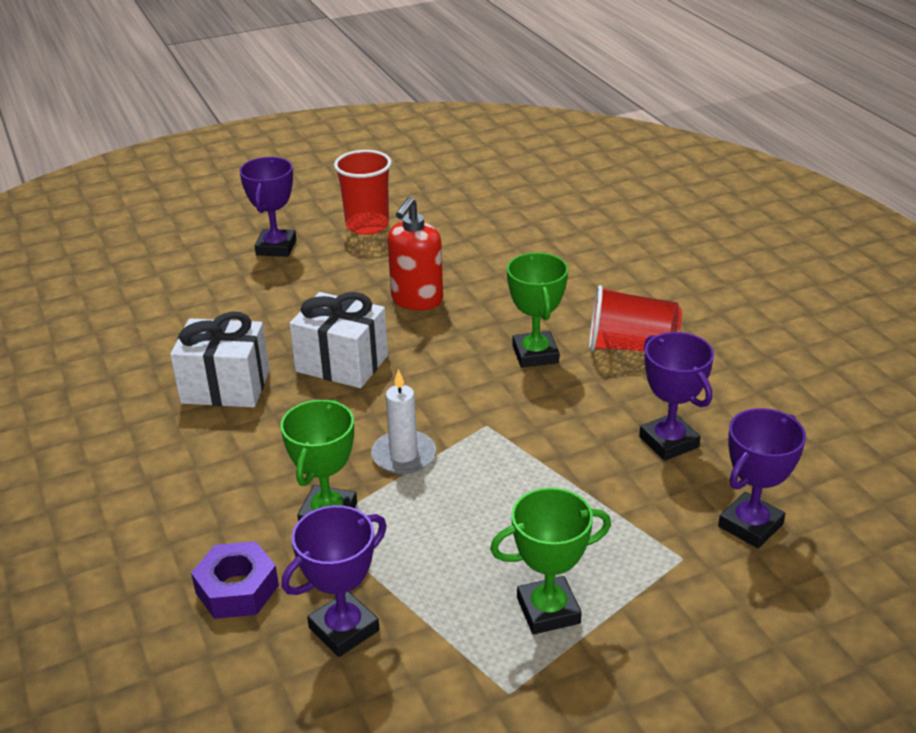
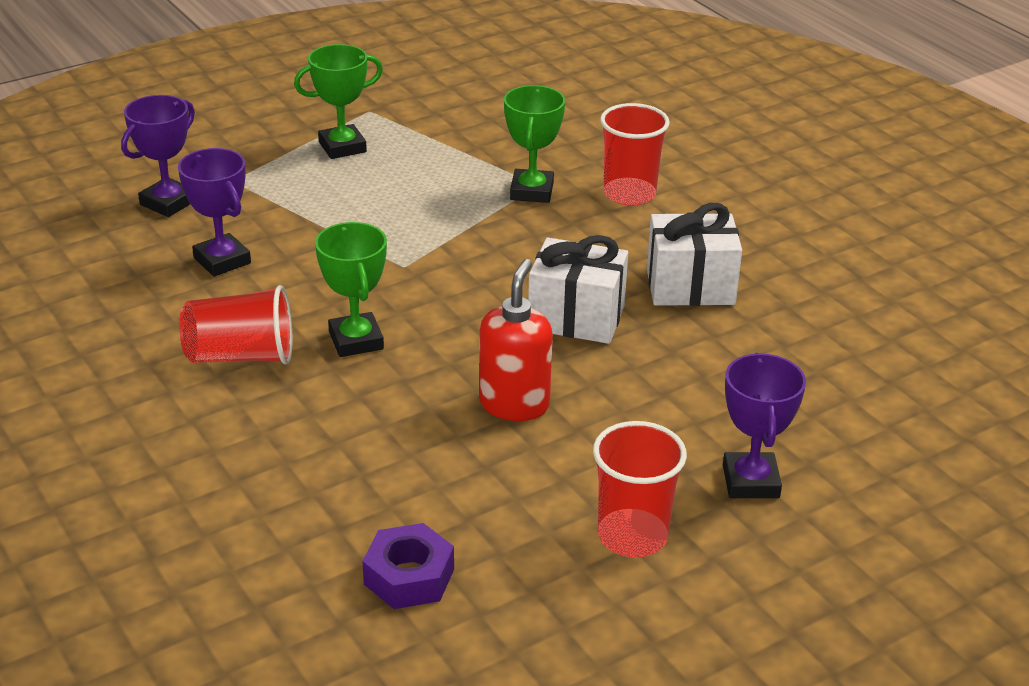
camera: 170 degrees right, 0 degrees up
(220, 503) = (629, 194): none -> red cup
(237, 589) = (581, 146): purple nut -> purple nut (409, 577)
(344, 629) = (491, 131): purple trophy -> none
(403, 455) = (480, 236): white candle -> none

